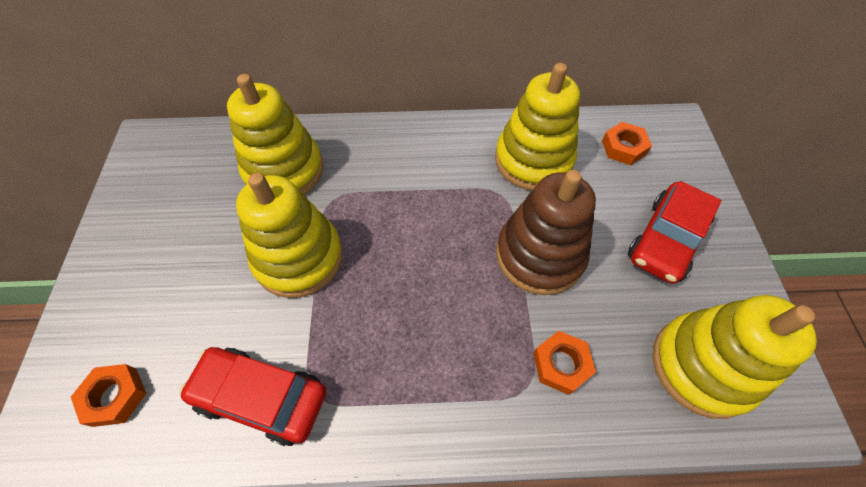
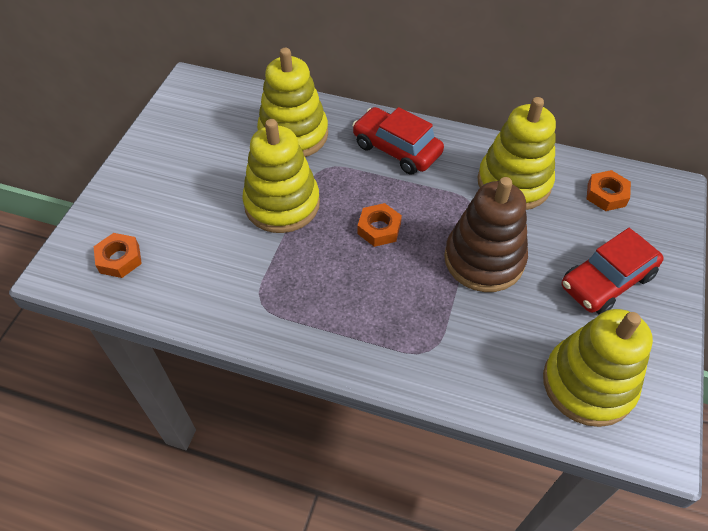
camera: 20 degrees right, 5 degrees down
(262, 397) = (221, 292): red car -> red car (396, 149)
(561, 364) = (464, 344): orange nut -> orange nut (379, 229)

